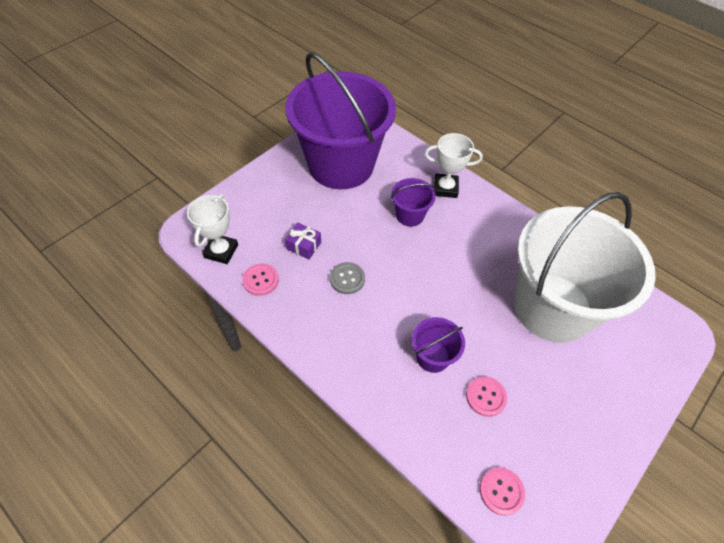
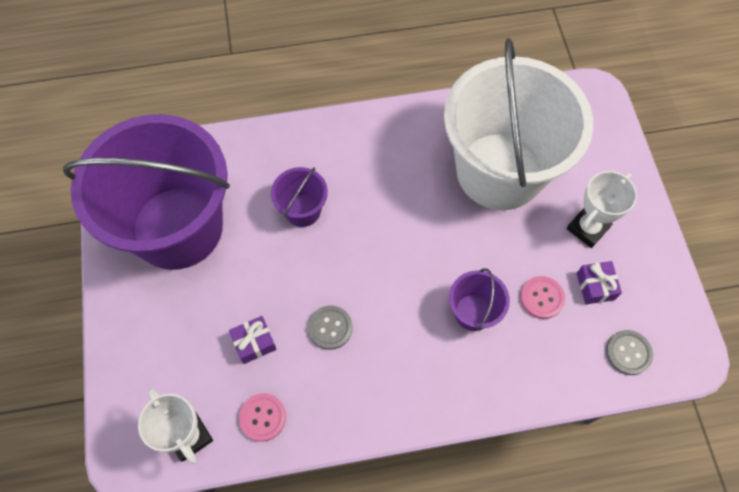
camera: 50 degrees left, 10 degrees up
(445, 188) = (298, 151): white trophy -> white trophy (587, 228)
(501, 491) = (628, 353): pink button -> grey button
(531, 430) = (595, 286): none -> purple gift

